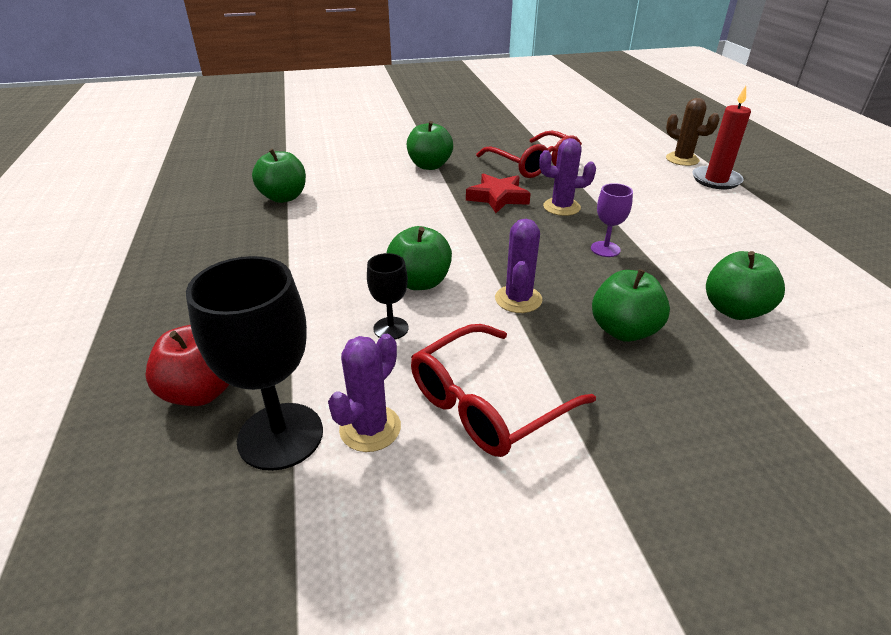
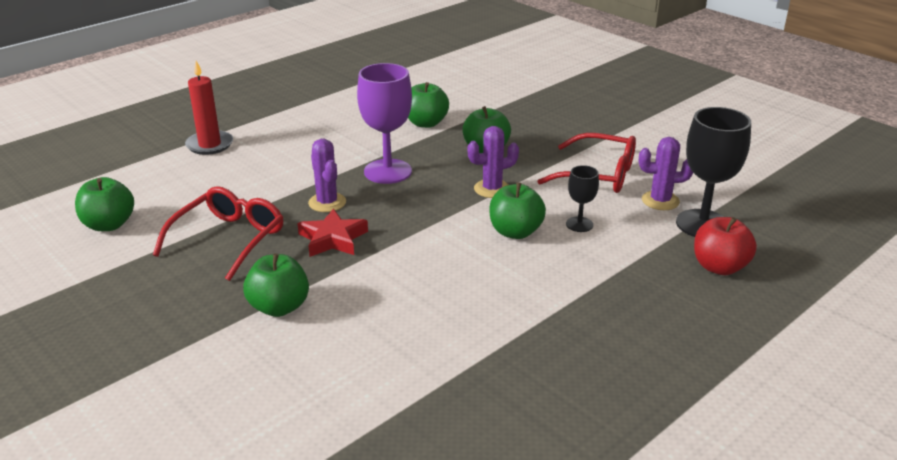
camera: 120 degrees left, 5 degrees down
(284, 197) = (452, 381): green apple -> green apple (109, 225)
(605, 249) = (387, 171): purple goblet -> purple goblet, size x1.94
(682, 159) = (163, 164): brown cactus -> none

